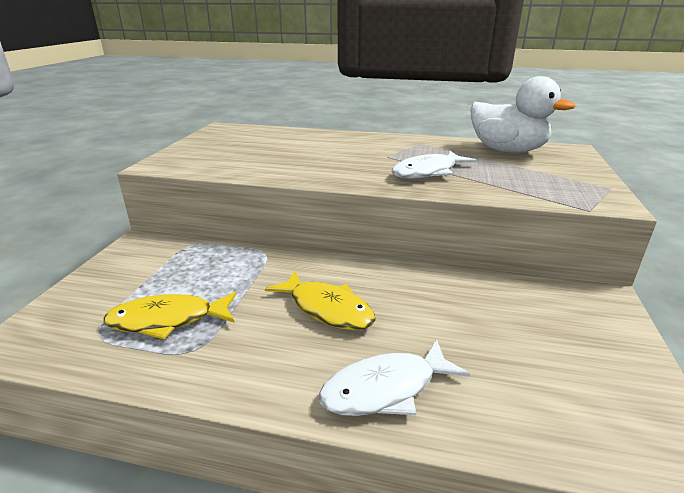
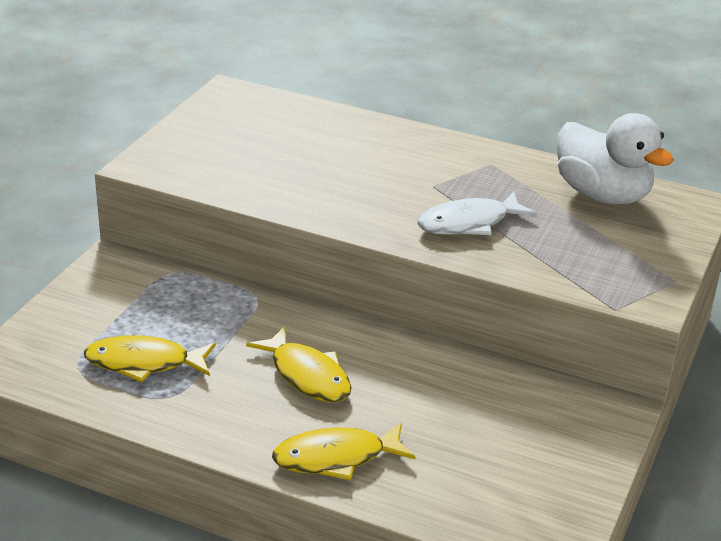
camera: 10 degrees right, 5 degrees up
(385, 389) = (336, 458): white fish -> yellow fish

